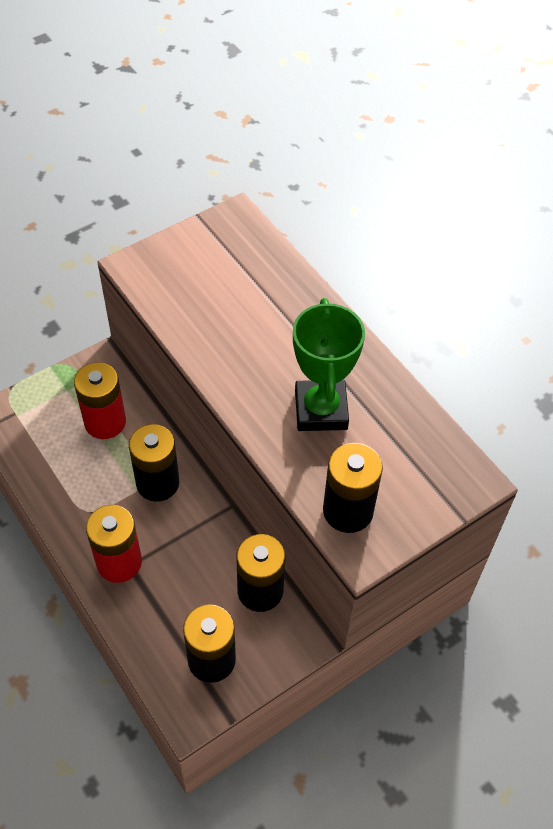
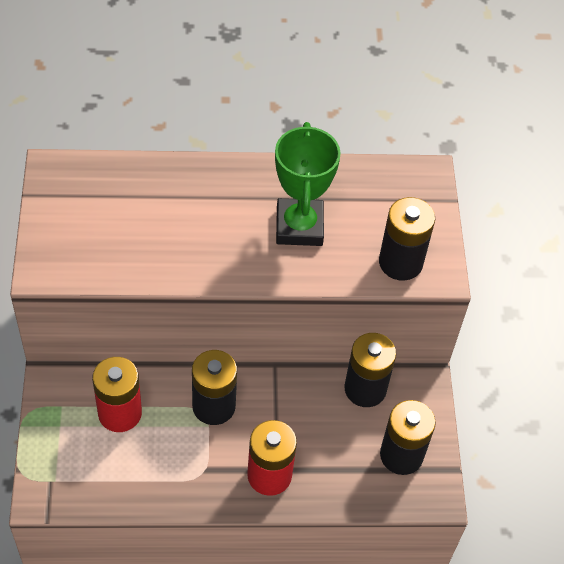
camera: 60 degrees left, 0 degrees up
(320, 410) = (299, 226): green trophy -> green trophy turned 60 degrees clockwise

